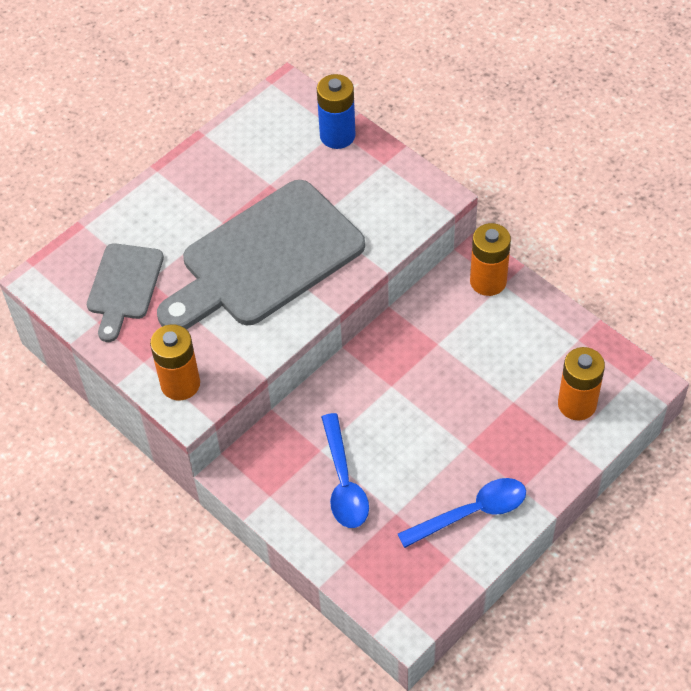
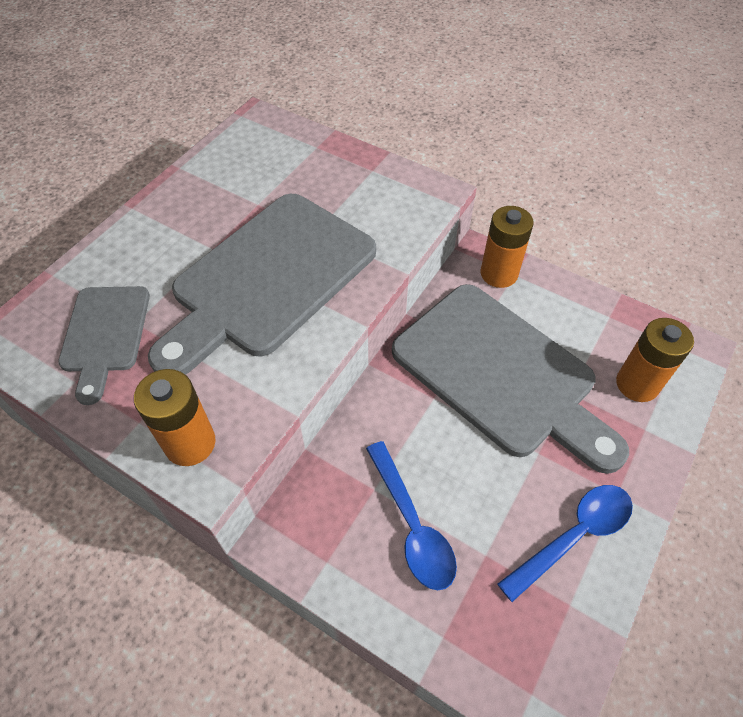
camera: 15 degrees left, 0 degrees up
(337, 136) = (318, 151): blue battery -> none
(457, 375) = (500, 373): none -> grey cutting board

